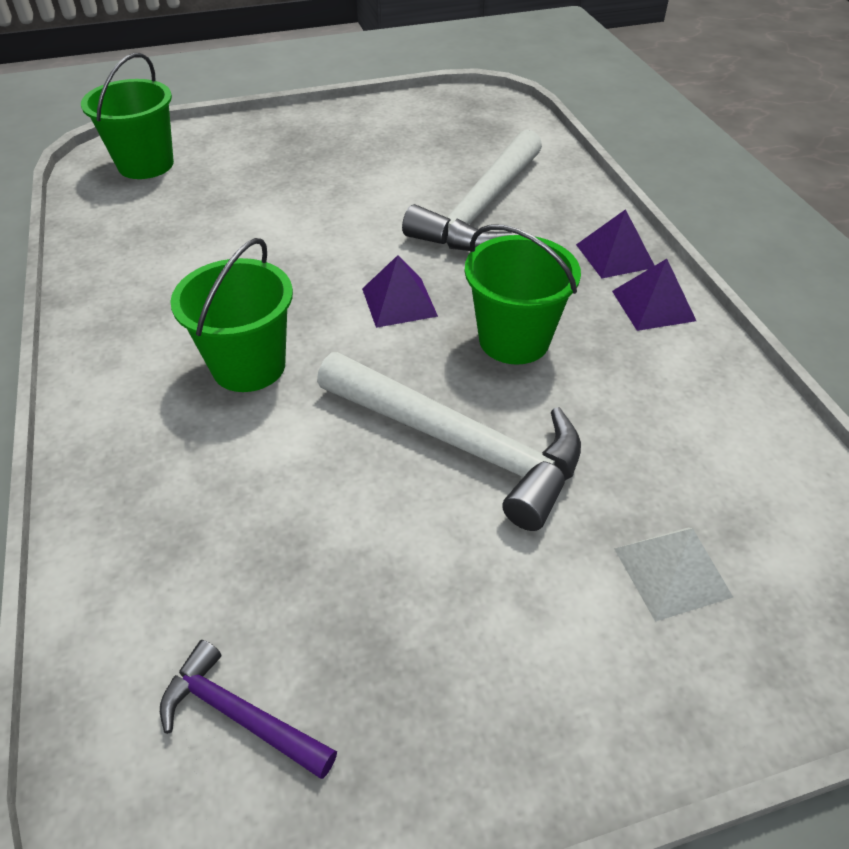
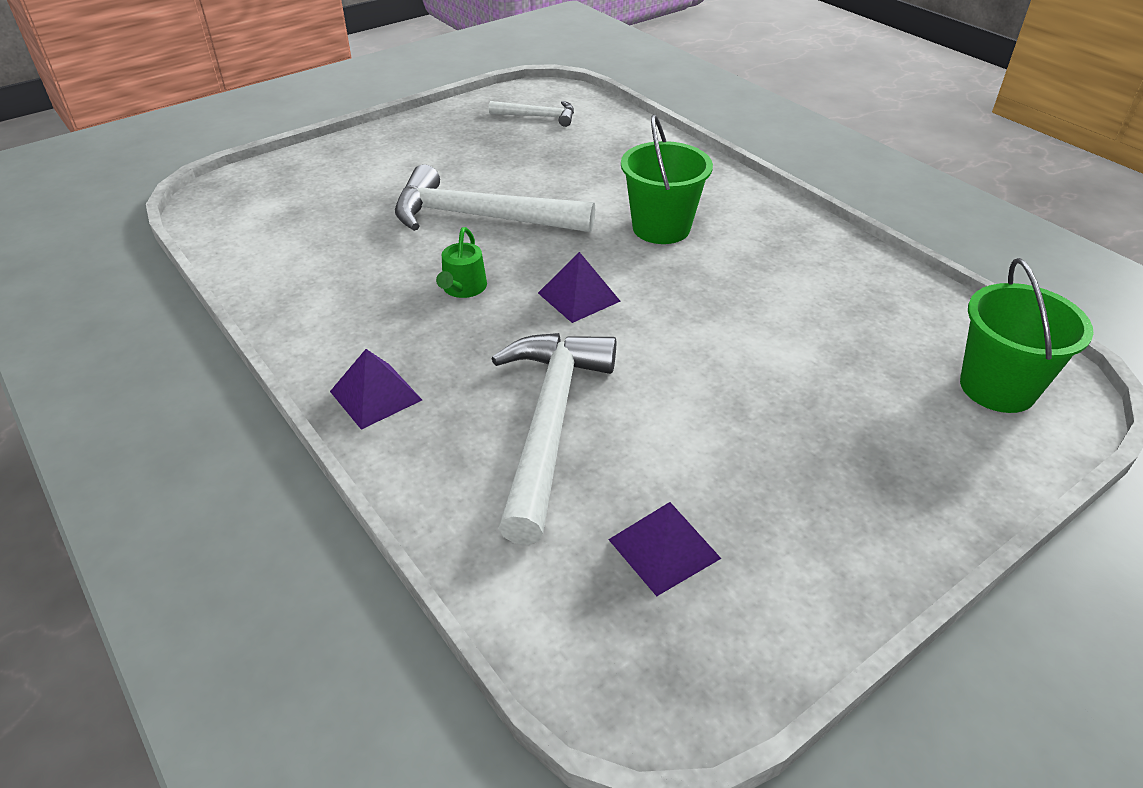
camera: 160 degrees right, 5 degrees down
(240, 715) = (538, 116): purple hammer -> white hammer
(514, 340) = (463, 288): green bucket -> green watering can
(653, 305) = (335, 347): purple pyramid -> purple pyramid (664, 548)
(672, 572) = (335, 190): white pyramid -> none

